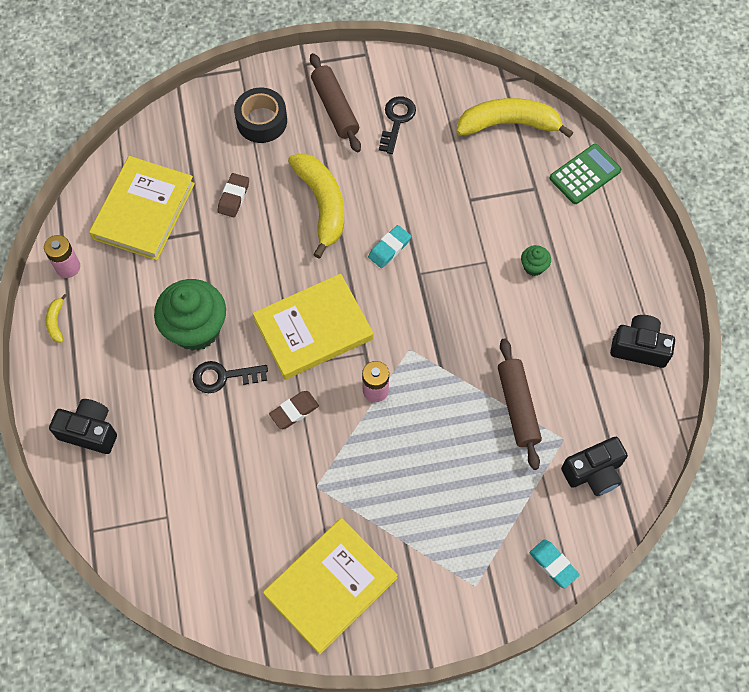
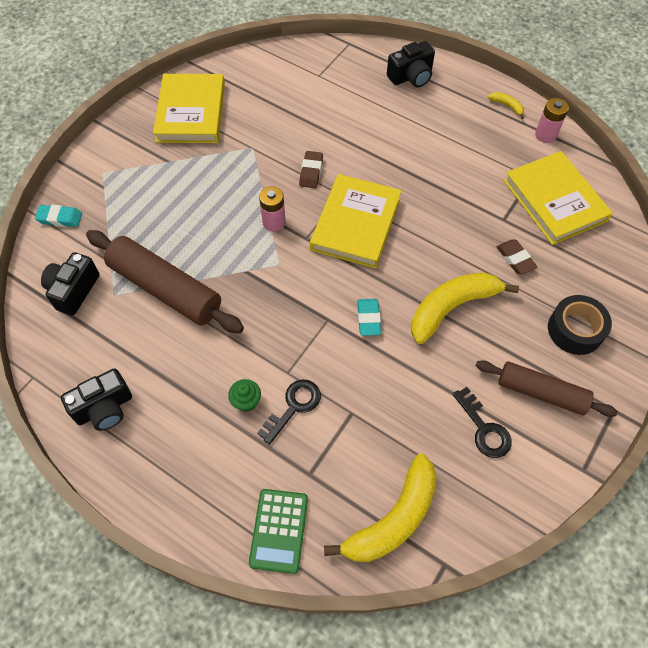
camera: 135 degrees right, 5 degrees down
(196, 329) = (426, 165): green cupcake -> none
(223, 376) = (376, 155): black key -> black key (294, 406)
(322, 205) = (452, 307): yellow banana -> yellow banana turned 120 degrees clockwise
(518, 407) = (165, 289): brown rolling pin -> brown rolling pin, size x1.51

